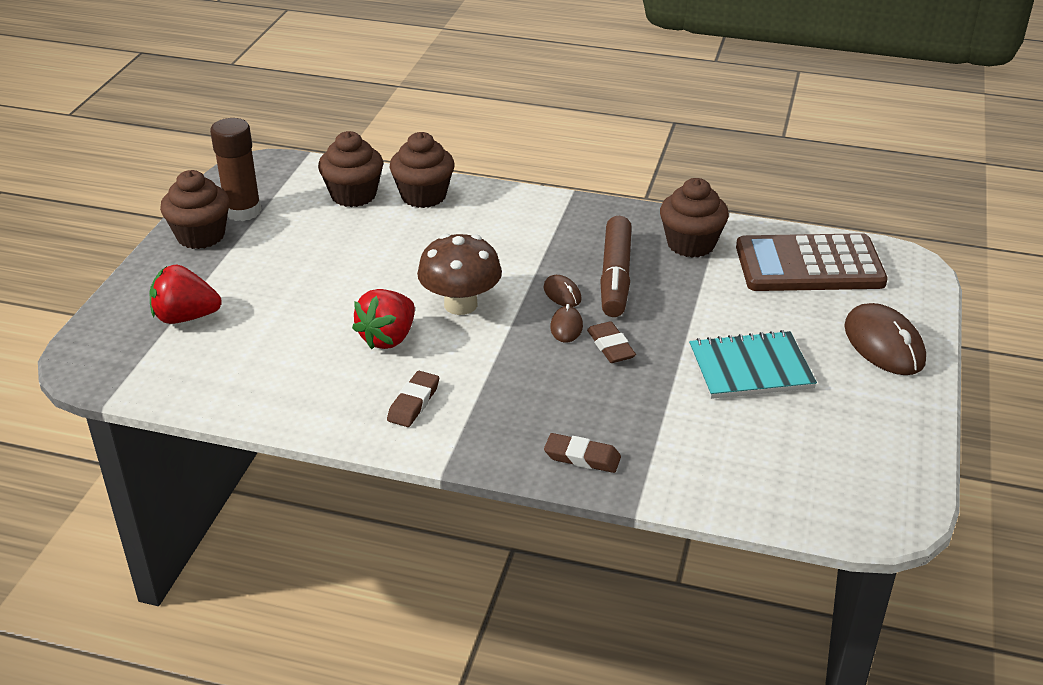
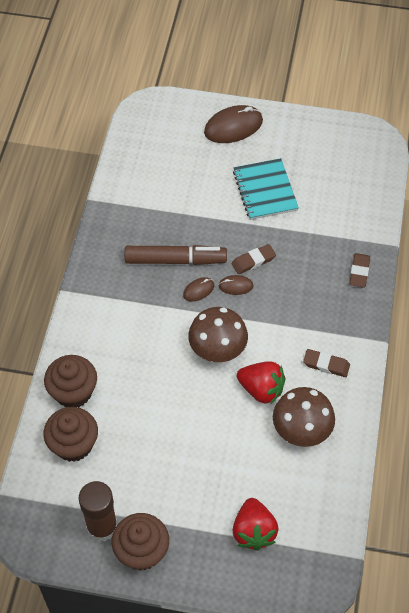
camera: 95 degrees left, 20 degrees up
(313, 369) = (301, 430): none -> brown mushroom
(691, 244) = (132, 218): brown cupcake -> none
(809, 265) = (153, 155): brown calculator -> none

